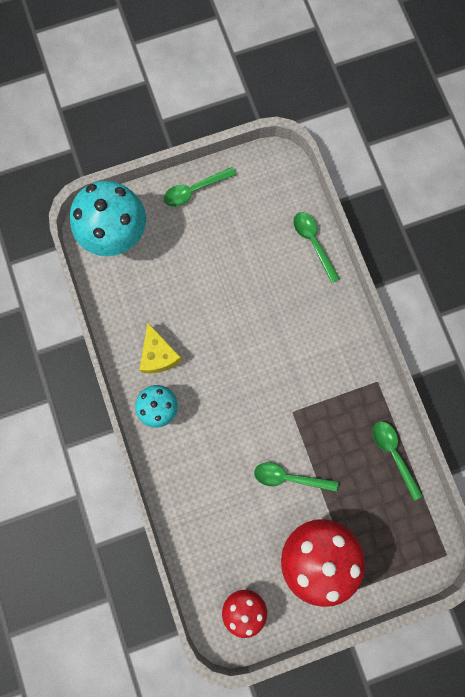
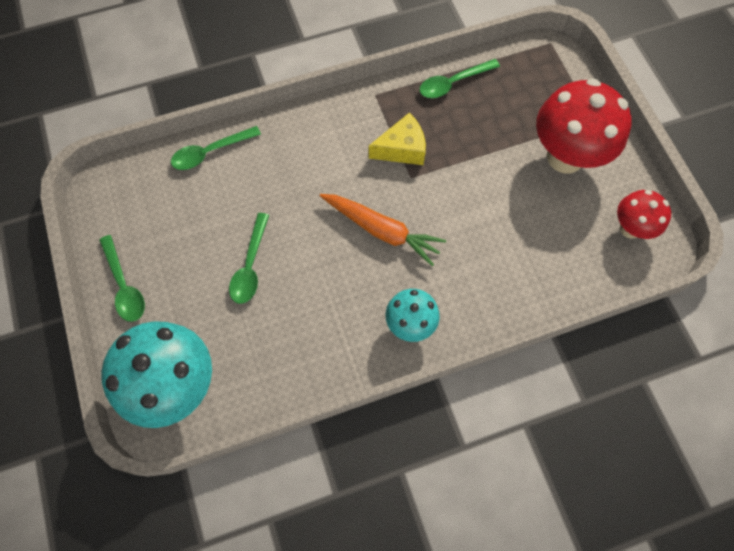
camera: 90 degrees left, 10 degrees down
(158, 355) = (342, 326): yellow cheese -> yellow cheese (402, 149)
(241, 386) = (382, 230): none -> orange carrot
(289, 477) = (484, 182): green spoon -> green spoon (250, 266)

